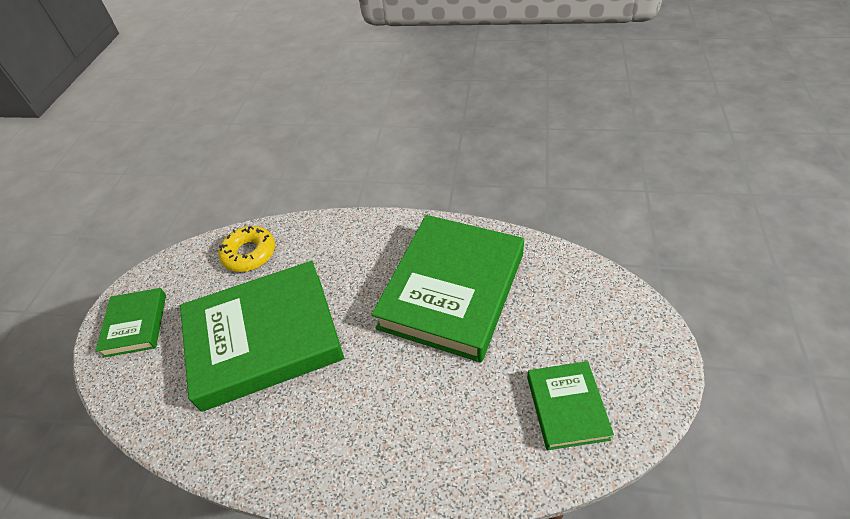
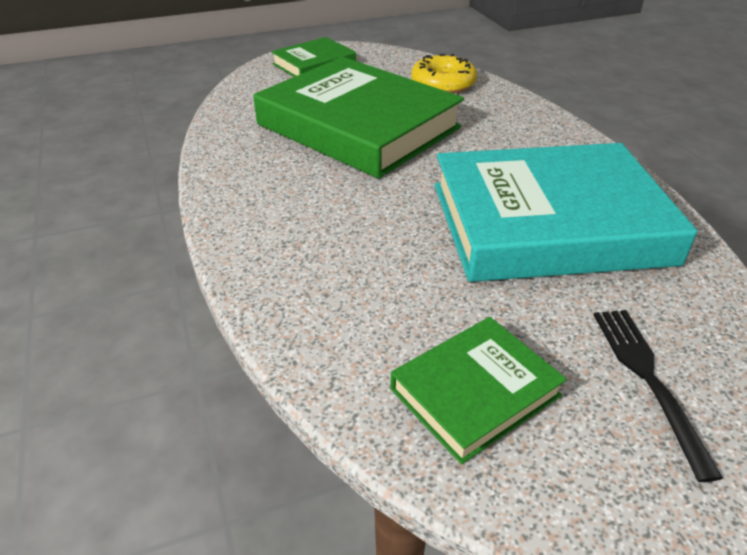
camera: 55 degrees right, 10 degrees down
(452, 290) = (548, 223): green book -> turquoise book
(590, 324) = (648, 379): none -> black fork

